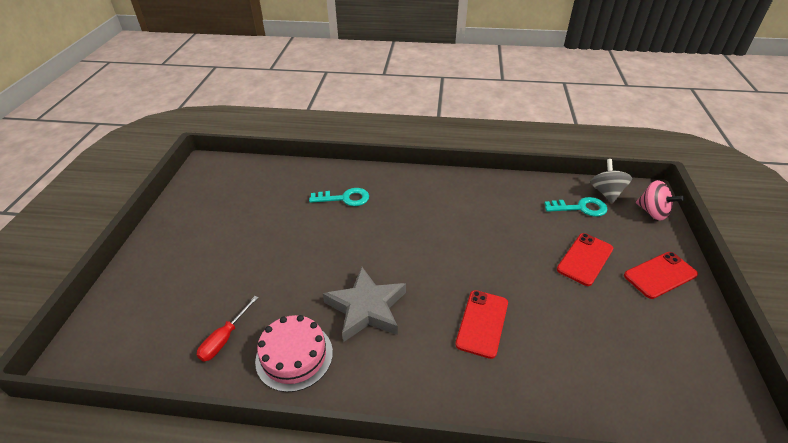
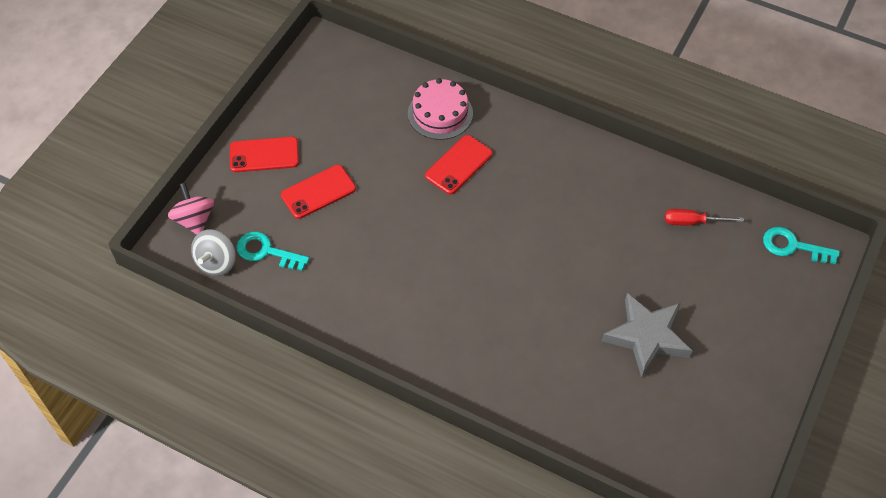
camera: 160 degrees left, 15 degrees up
(225, 338) = (692, 222): red screwdriver -> red screwdriver turned 135 degrees counterclockwise
(294, 356) = (632, 188): pink cake -> pink cake (440, 113)
(345, 198) = (537, 361): turquoise key -> turquoise key (793, 246)
(366, 308) = (556, 210): grey star -> grey star (647, 337)

